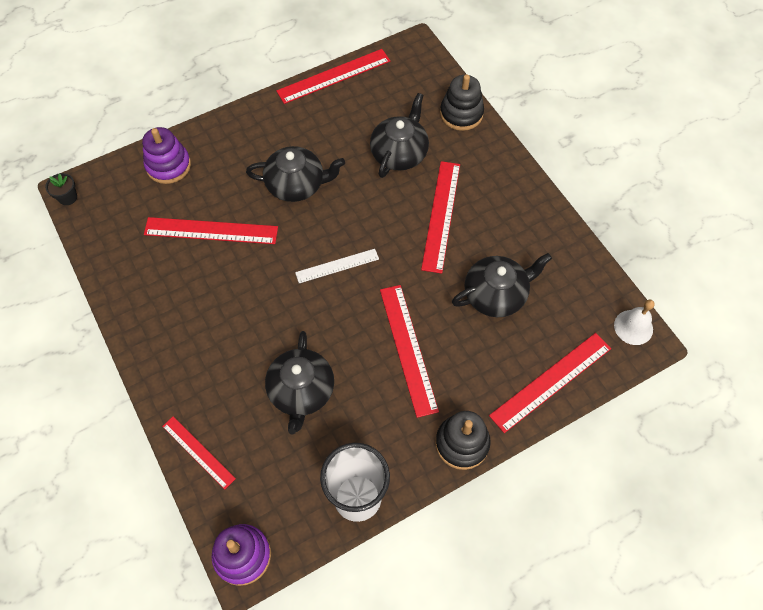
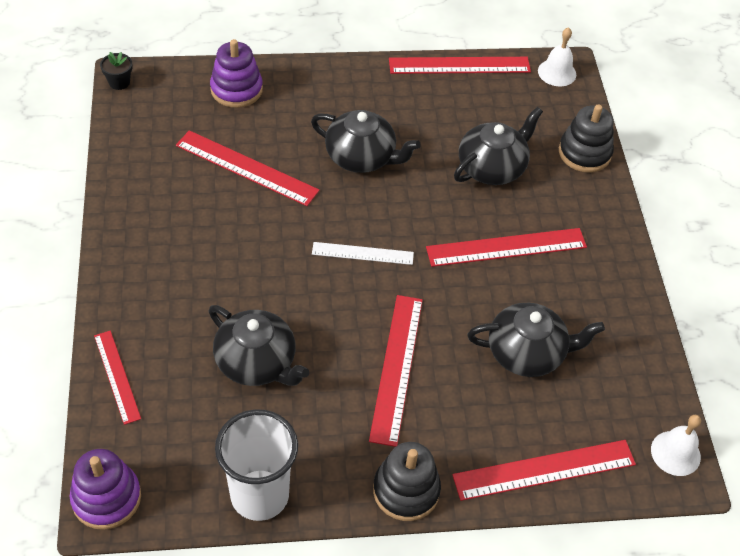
camera: 20 degrees right, 10 degrees down
(301, 391) = (257, 362): black teapot -> black teapot turned 75 degrees counterclockwise
(410, 54) = (557, 72): none -> white bell
(441, 215) = (506, 247): red ruler -> red ruler turned 45 degrees clockwise

